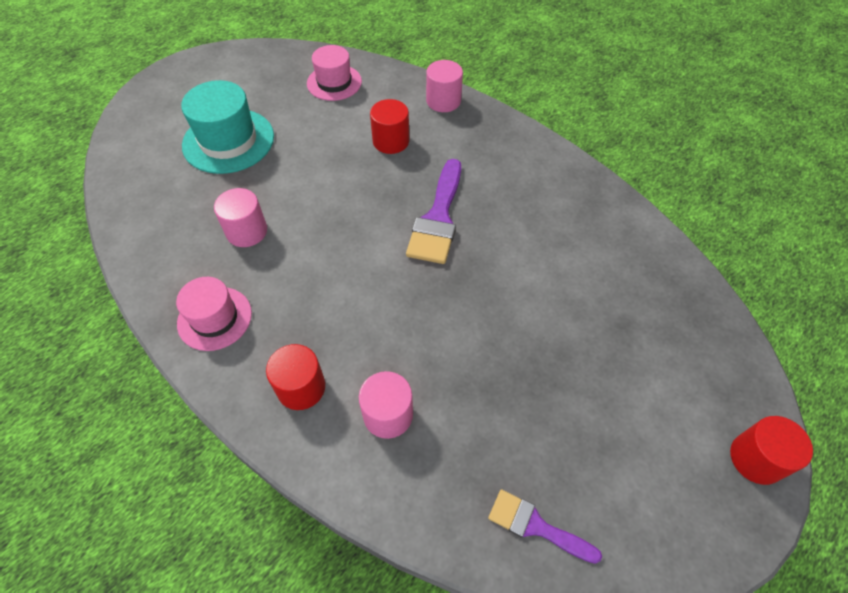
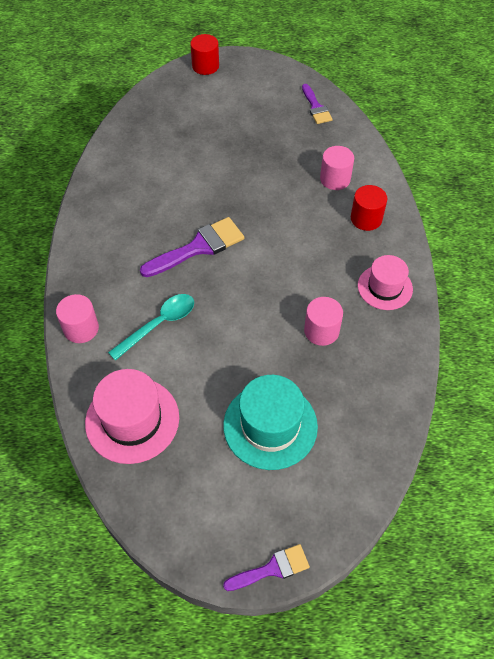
camera: 135 degrees left, 0 degrees up
(157, 79) = (272, 568): none -> purple brush
(334, 82) = (132, 420): pink hat -> pink hat, size x1.52
(391, 141) = (159, 324): red cylinder -> turquoise spoon

